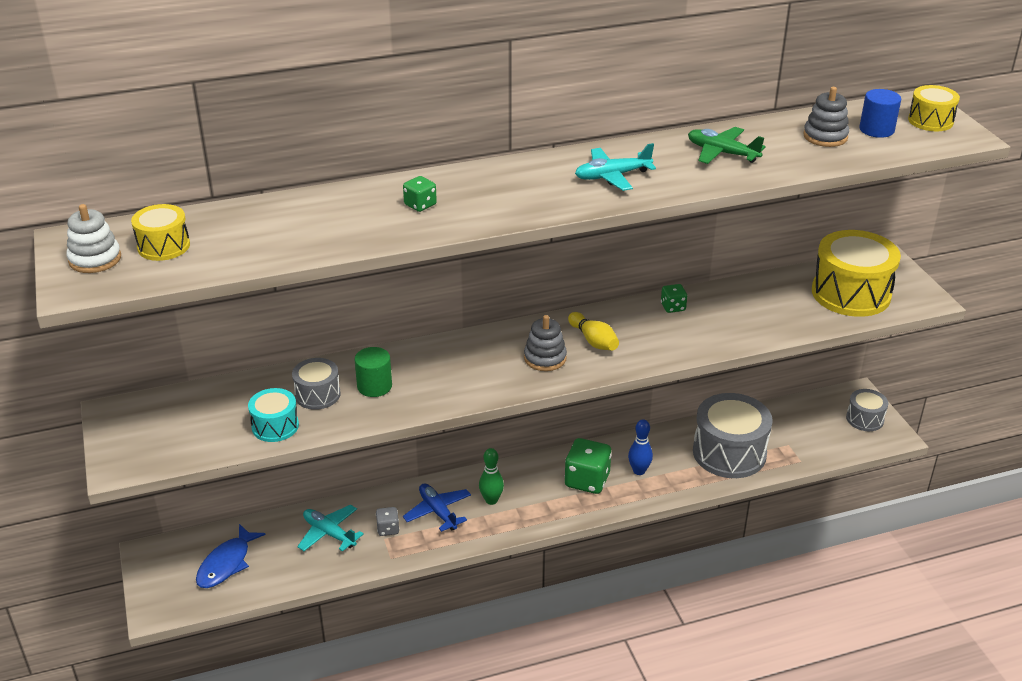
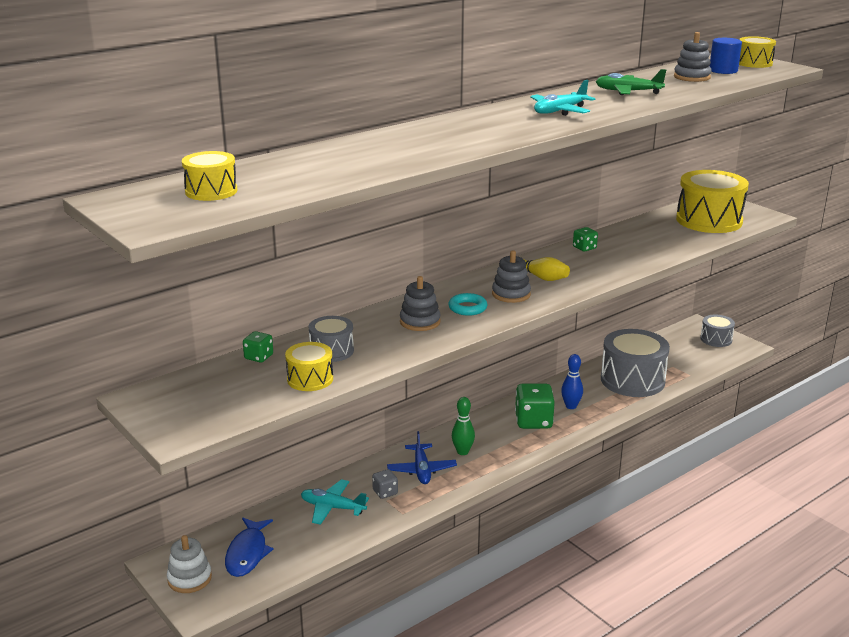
camera: 20 degrees left, 10 degrees down
(95, 259) = (150, 207): white stacking toy -> white stacking toy (189, 578)
(275, 426) = (310, 379): turquoise drum -> yellow drum
(374, 386) = (379, 336): green cylinder -> none
(420, 205) = (421, 142): green dice -> green dice (259, 357)
(426, 375) = (420, 322): none -> grey stacking toy
(438, 512) = (421, 470): blue plane -> blue plane turned 135 degrees counterclockwise
(487, 367) = (467, 308): none -> turquoise ring

